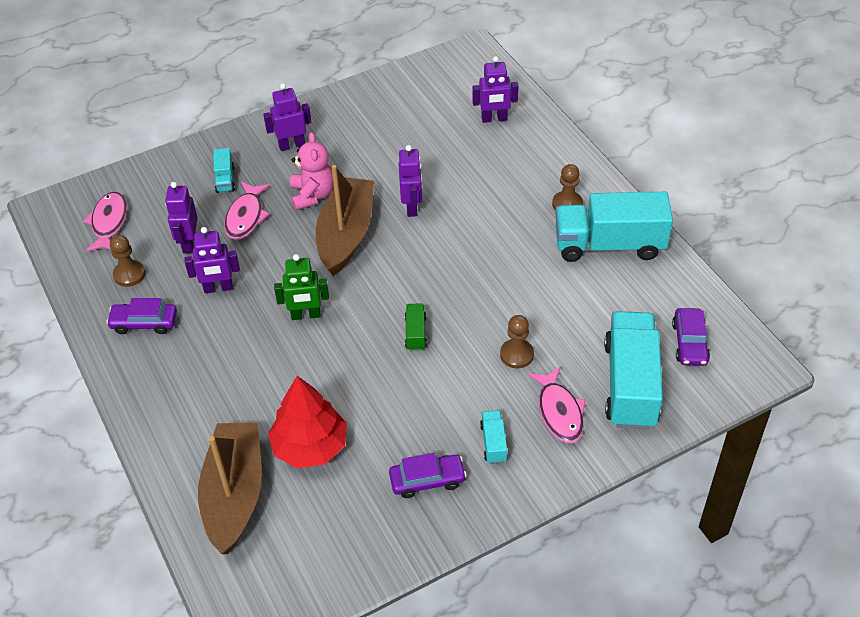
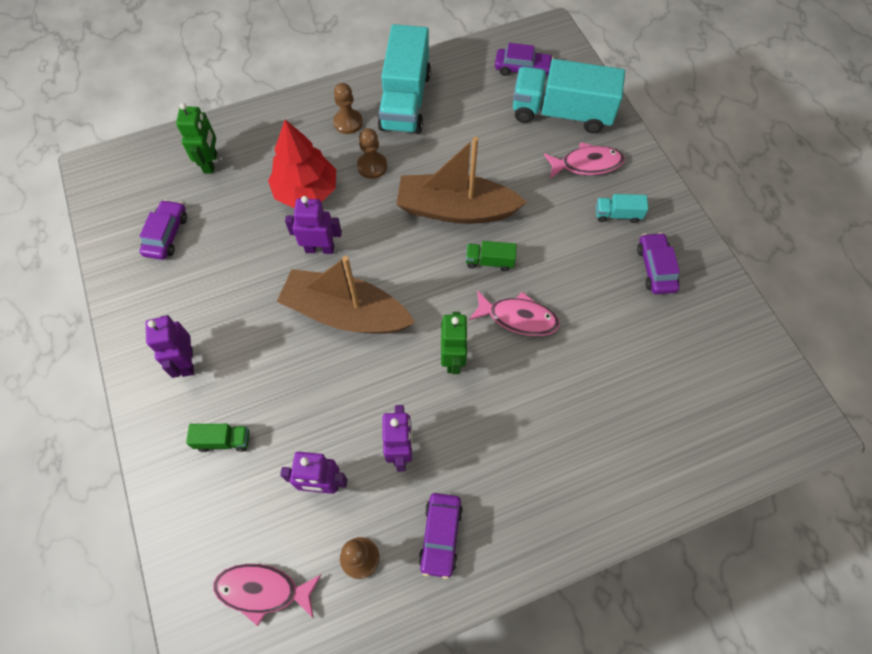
camera: 85 degrees left, 15 degrees up
(225, 179) = (223, 440): turquoise truck -> green truck
(234, 494) = (673, 435): brown boat -> brown boat (456, 209)
(246, 217) = (294, 417): pink fish -> pink fish (518, 318)
(310, 446) = (617, 362): red tree -> red tree (306, 191)
(313, 195) = (277, 343): pink teddy bear -> none
(411, 108) = (167, 235): none -> purple car
(494, 119) = (211, 163): purple robot -> green robot
(516, 354) = (523, 185): brown pawn -> brown pawn (372, 166)

